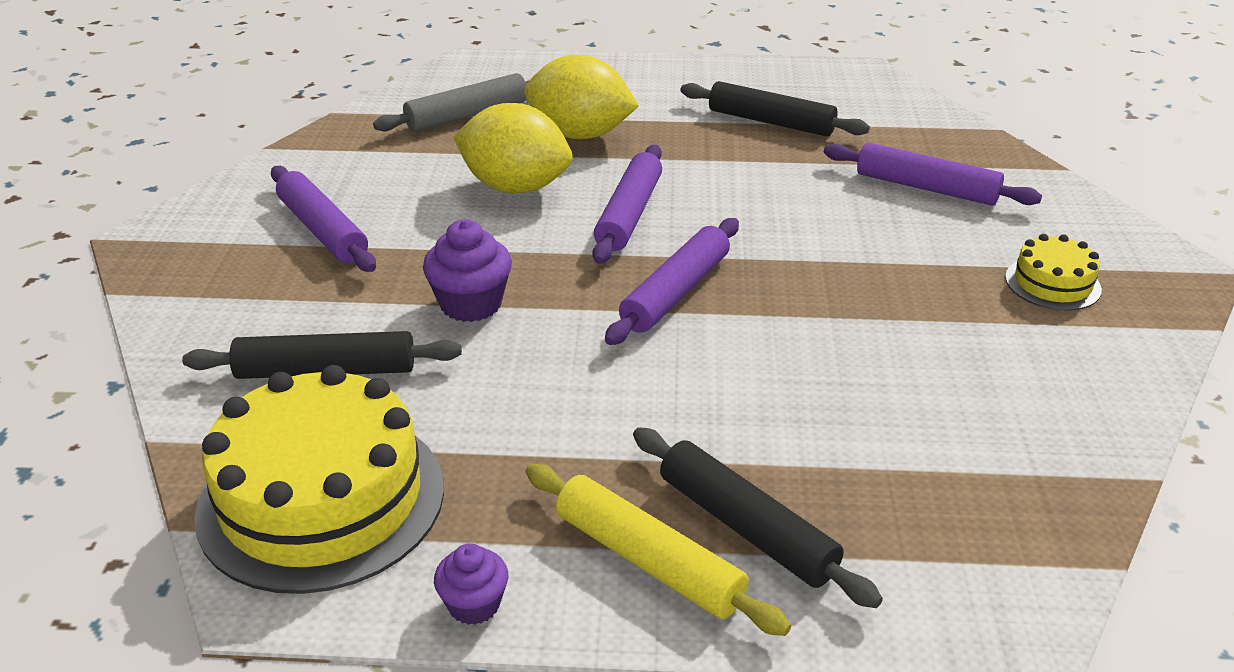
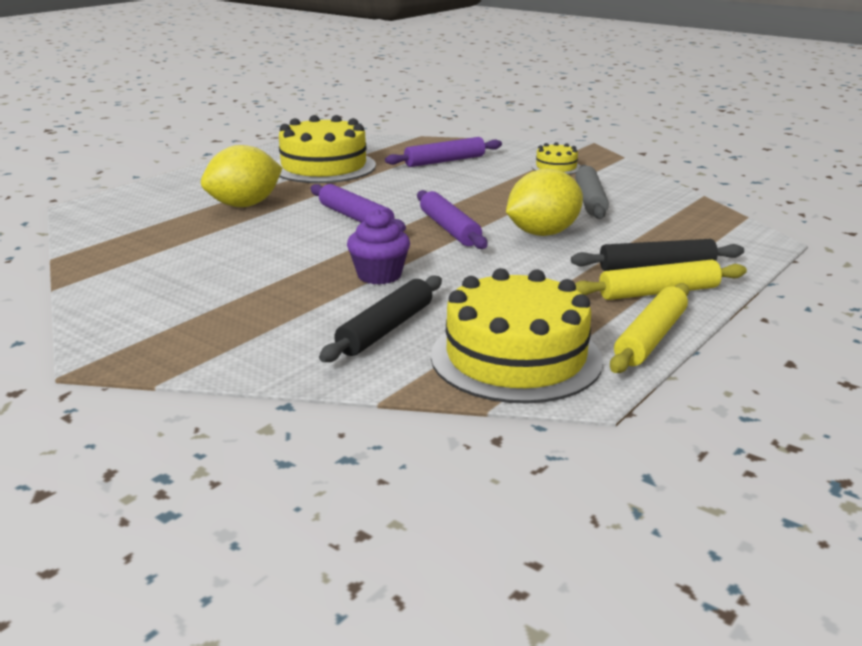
camera: 55 degrees left, 10 degrees down
(322, 230) = (214, 295): purple rolling pin -> none
(467, 115) = (154, 224): grey rolling pin -> grey rolling pin (590, 200)
(474, 604) = (651, 338): purple cupcake -> yellow rolling pin
(515, 187) = (271, 234): yellow lemon -> yellow lemon (543, 233)
(771, 122) = (324, 166): black rolling pin -> yellow cake

